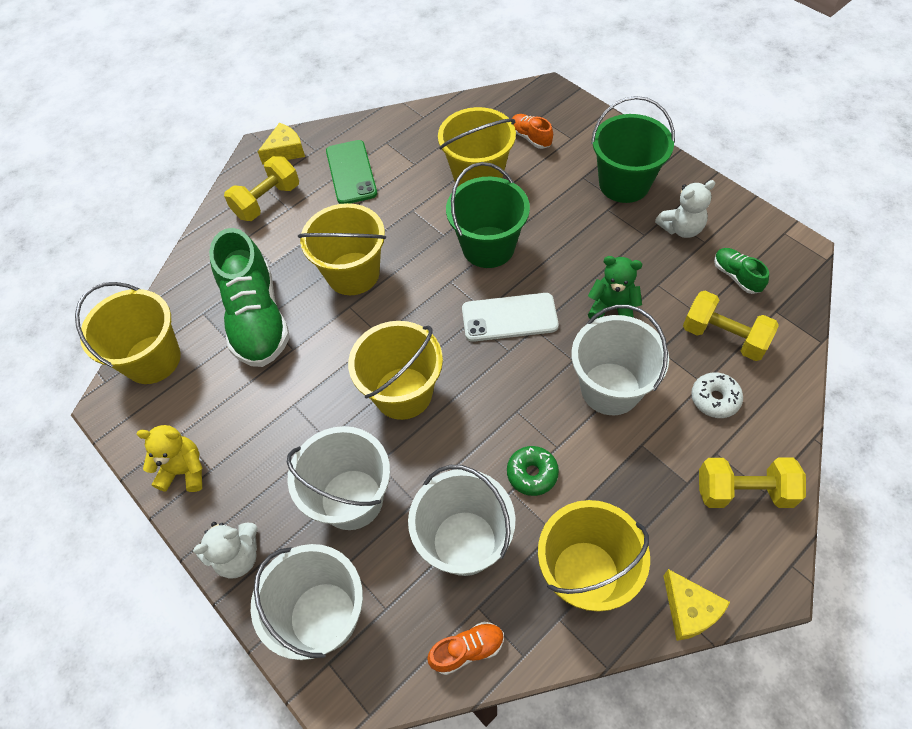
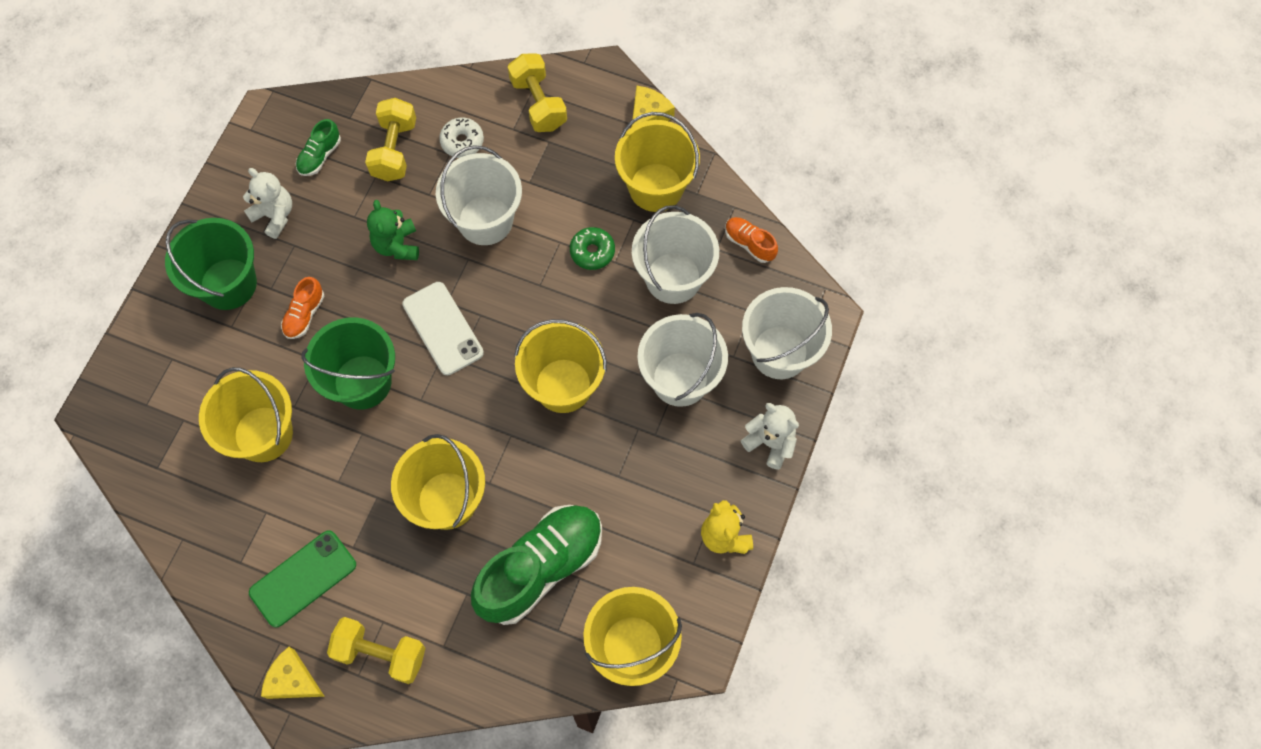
camera: 120 degrees left, 10 degrees up
(530, 138) = (184, 402): orange shoe -> orange shoe (304, 314)

